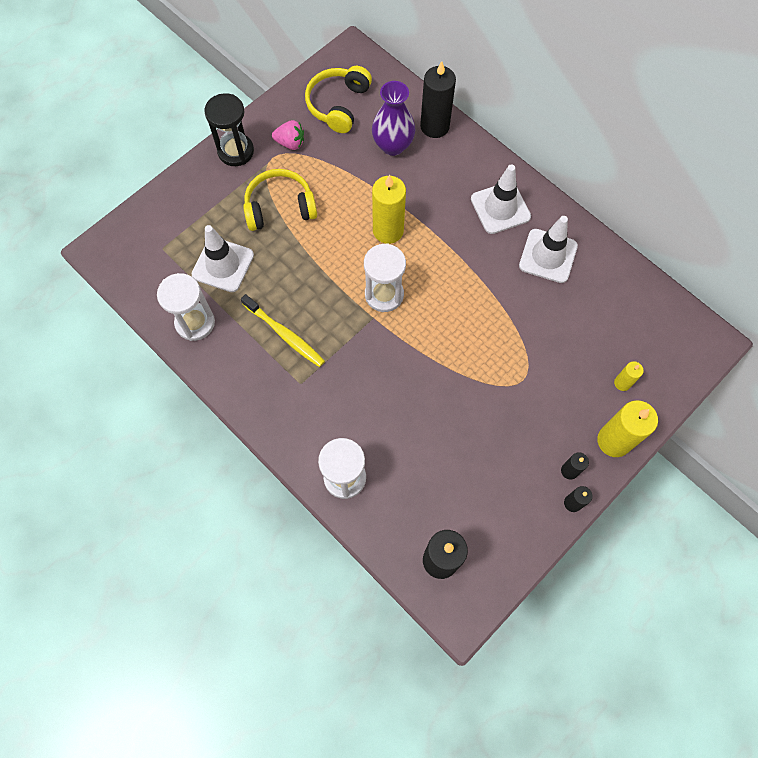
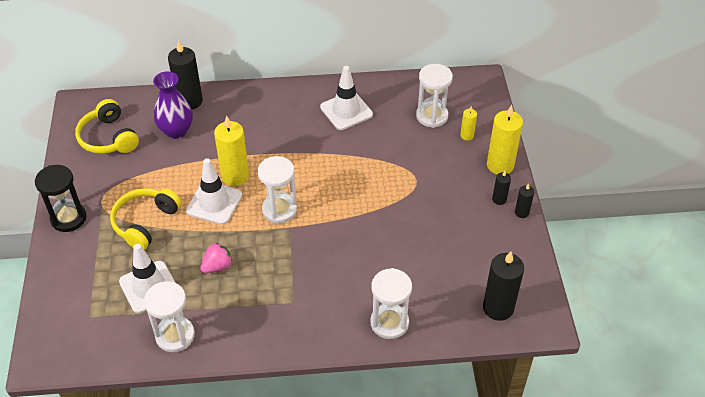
camera: 50 degrees left, 20 degrees down
(284, 334) = (246, 286): yellow toothbrush -> none
(290, 143) = (103, 183): pink strawberry -> pink strawberry (217, 266)
(500, 208) = (287, 110): white traffic cone -> white traffic cone (214, 203)
(615, 333) = (432, 116): none -> white hourglass

